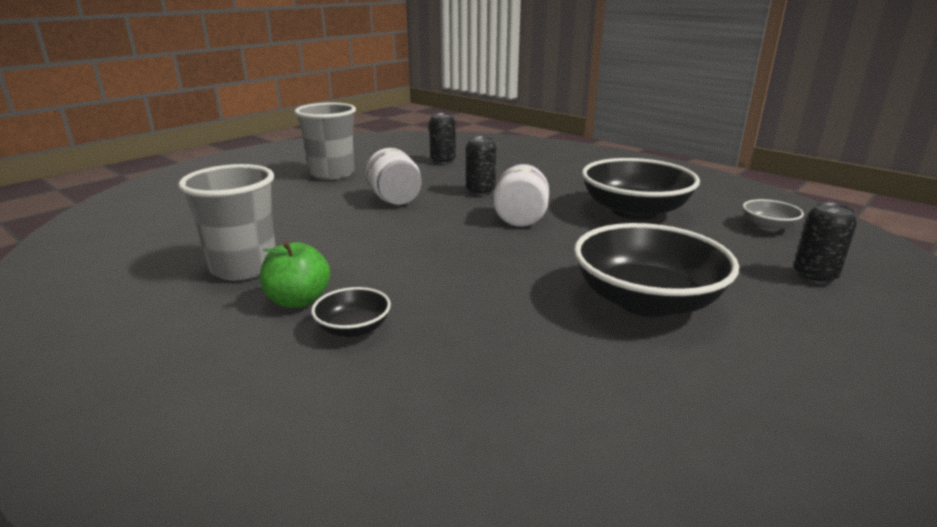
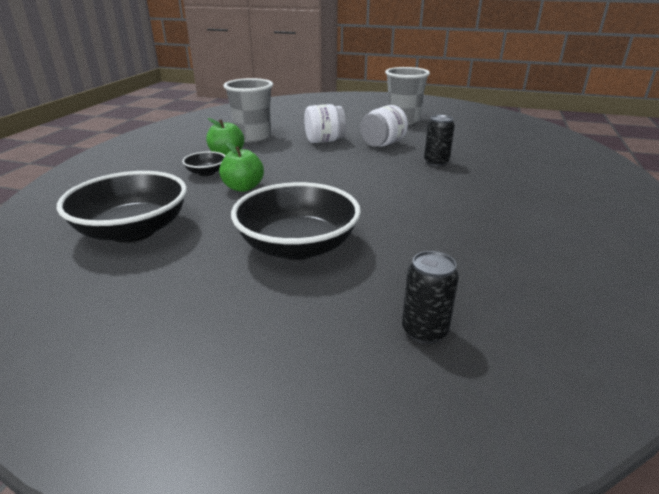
camera: 65 degrees right, 5 degrees up
(443, 161) = (482, 139): black can -> none
(447, 307) = (243, 187): none -> green apple
(520, 218) = (400, 184): white jar -> white jar (324, 141)
(634, 211) = (480, 223): black bowl -> black bowl (133, 230)
(768, 226) = (542, 300): grey bowl -> none

